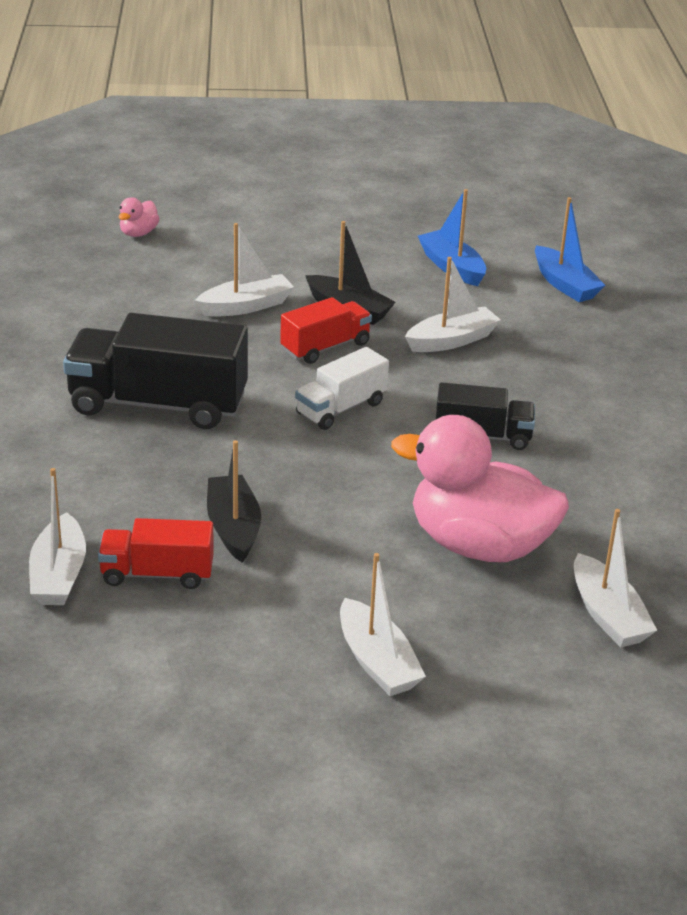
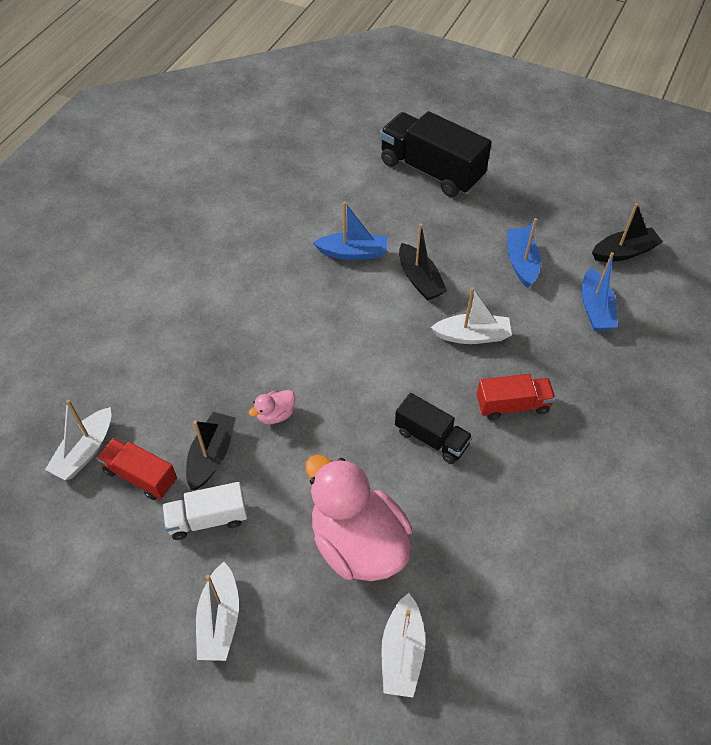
camera: 30 degrees right, 20 degrees up
(138, 233) = (328, 161): pink duck -> pink duck (275, 414)
(158, 404) = (238, 324): black truck -> black truck (431, 171)
(246, 306) = (353, 253): white boat -> blue boat
(325, 347) = (380, 310): red truck -> red truck (512, 405)
(341, 408) = (352, 373): white truck -> white truck (208, 519)
(555, 232) = (624, 252): none -> black boat

